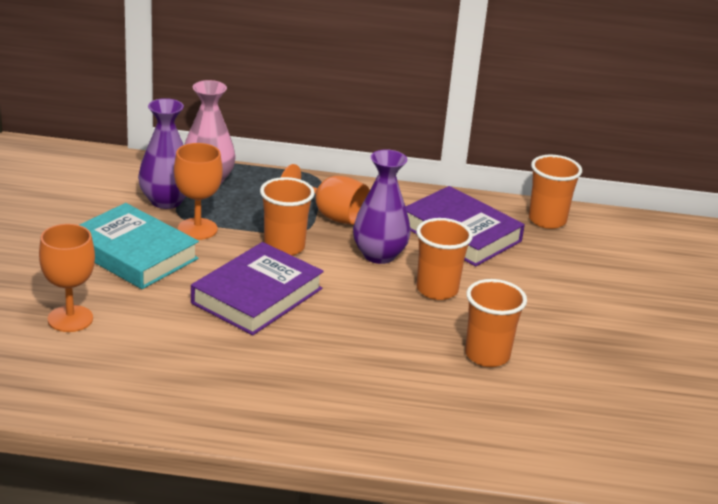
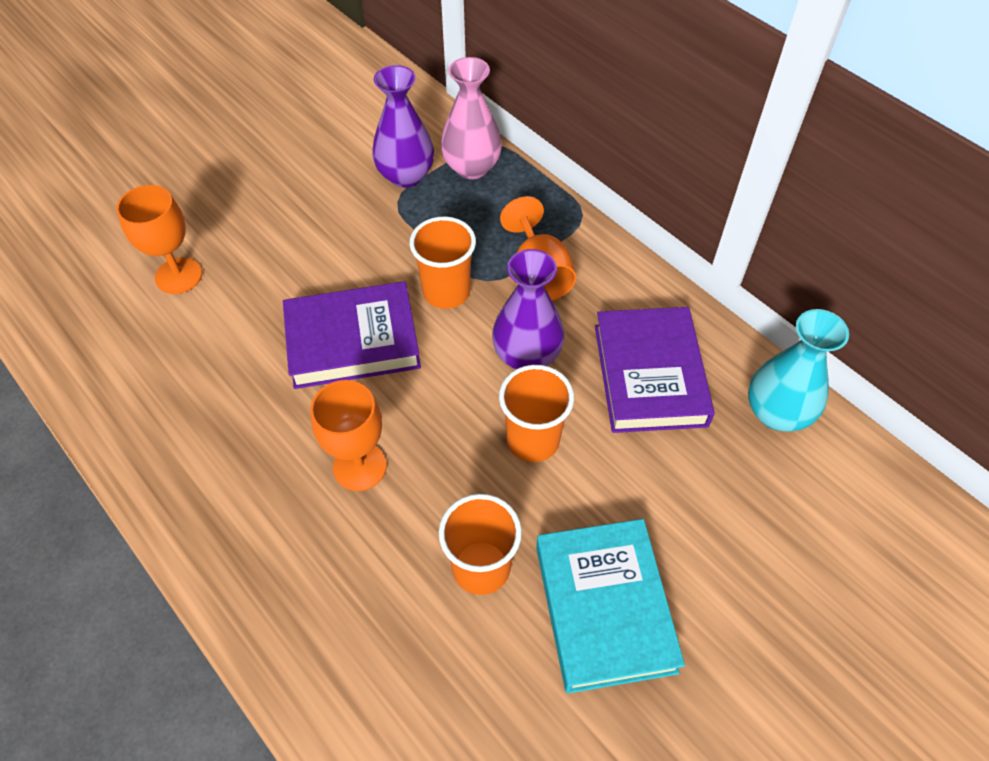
camera: 45 degrees right, 25 degrees up
(133, 253) = (308, 226): turquoise book -> turquoise book (604, 607)
(197, 229) = (394, 225): orange goblet -> orange goblet (360, 466)
(547, 220) = (777, 413): orange cup -> turquoise vase

